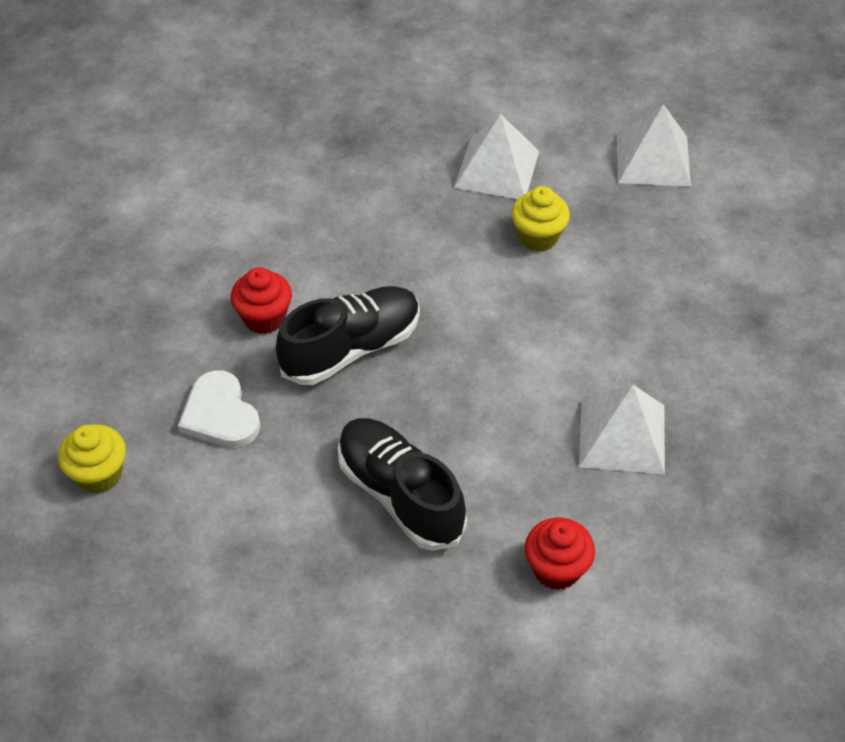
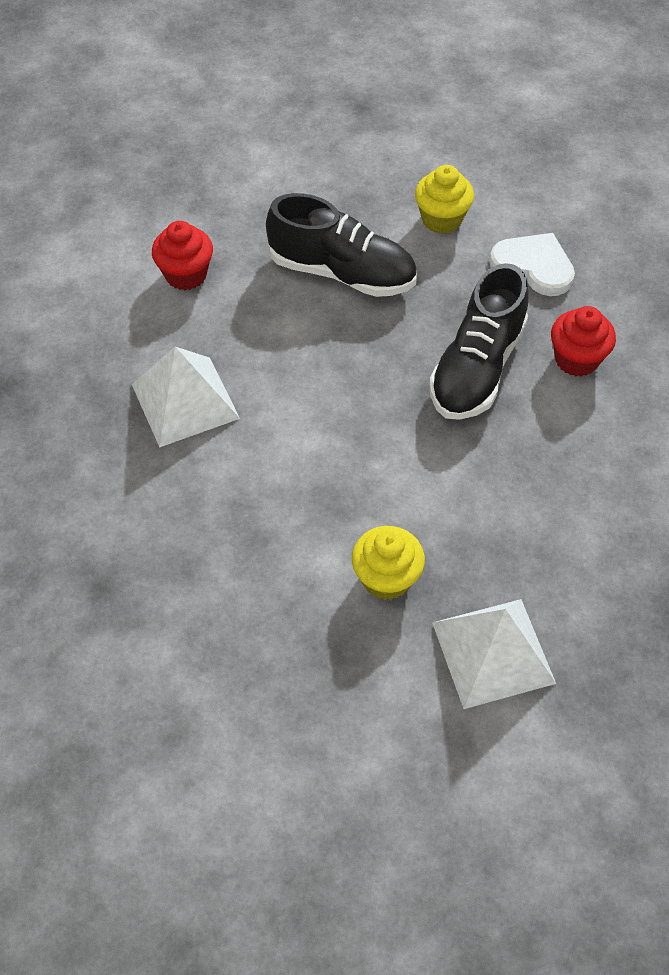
camera: 150 degrees right, 5 degrees up
(99, 474) = (577, 189): yellow cupcake -> yellow cupcake (441, 219)
(652, 159) = (318, 771): white pyramid -> none

